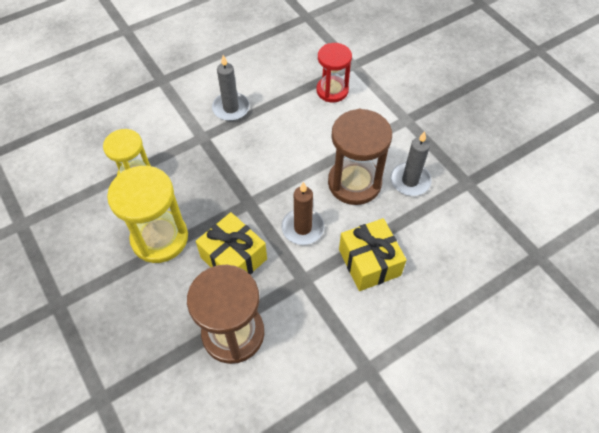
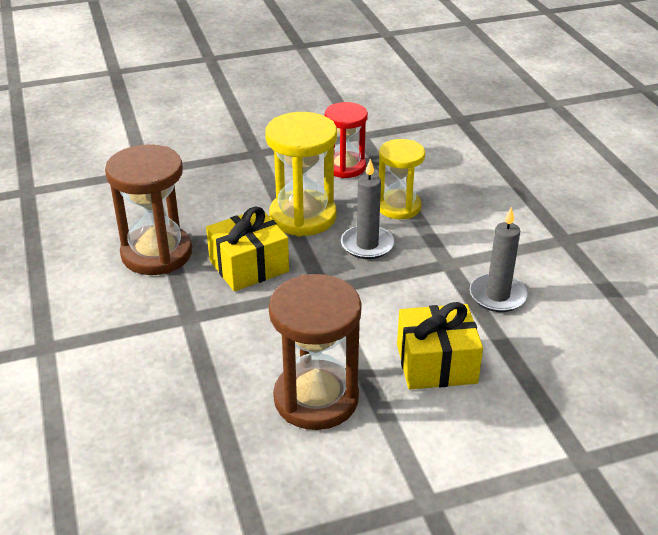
camera: 105 degrees right, 20 degrees down
(302, 228) = (263, 330): brown candle -> none
(332, 90) = (518, 415): red hourglass -> red hourglass (345, 167)
(369, 262) = (179, 382): yellow gift -> yellow gift (436, 363)
(410, 181) = (294, 467): grey candle -> grey candle (367, 245)

